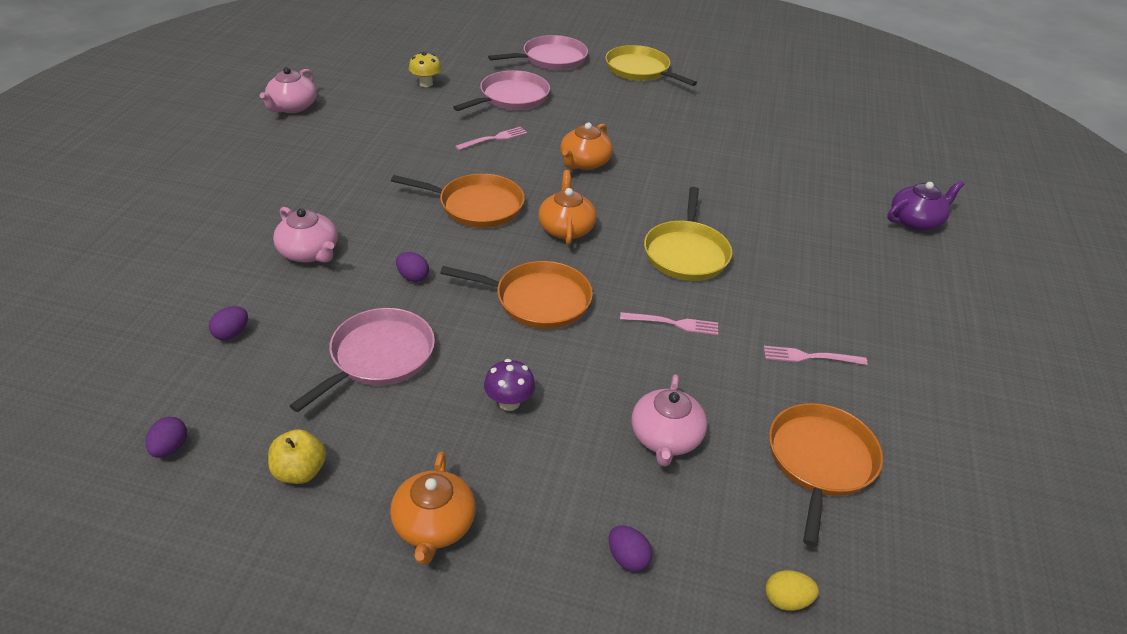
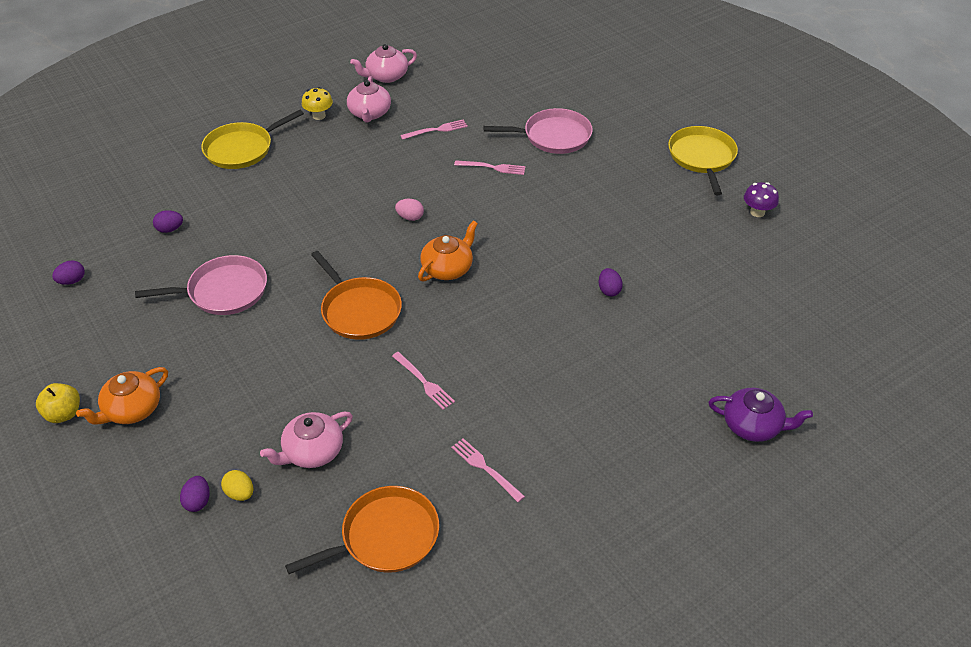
camera: 45 degrees right, 5 degrees up
(300, 472) = (109, 334): yellow apple -> yellow apple (64, 414)
(309, 252) = (268, 197): pink teapot -> pink teapot (369, 113)
(403, 130) = (437, 130): none -> pink fork
(413, 277) = (305, 249): purple egg -> purple egg (609, 290)
(426, 83) = (503, 95): yellow mushroom -> yellow mushroom (319, 116)
(477, 206) = (410, 217): orange pan -> pink egg
(509, 402) = (255, 367): purple mushroom -> purple mushroom (757, 212)
(551, 59) = (635, 113): pink pan -> none
(584, 163) = (534, 222): orange teapot -> none
(686, 253) = (508, 337): yellow pan -> yellow pan (242, 149)
(786, 600) = (246, 592): yellow egg -> yellow egg (240, 493)

